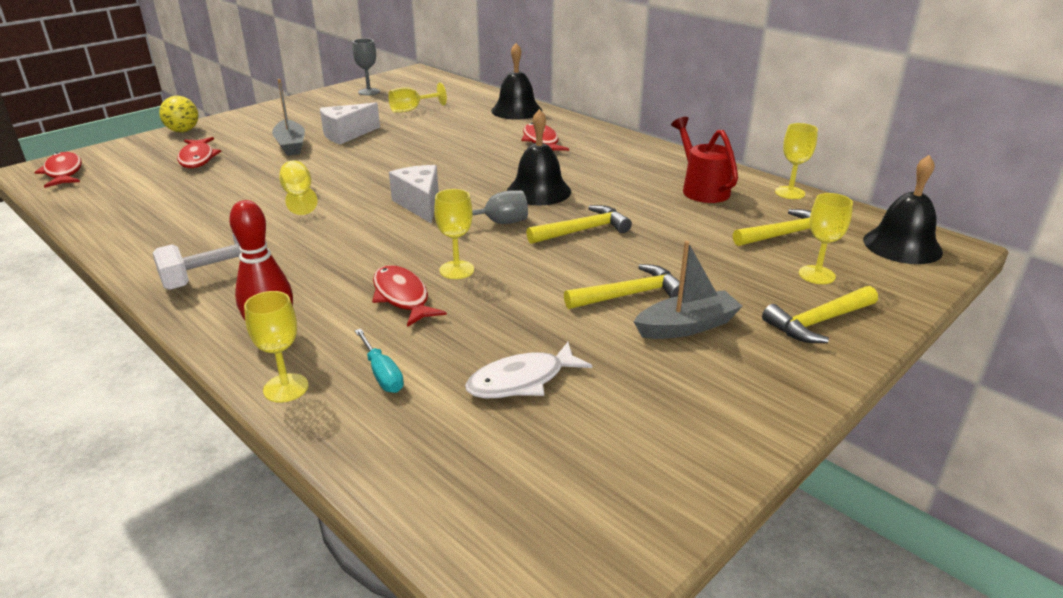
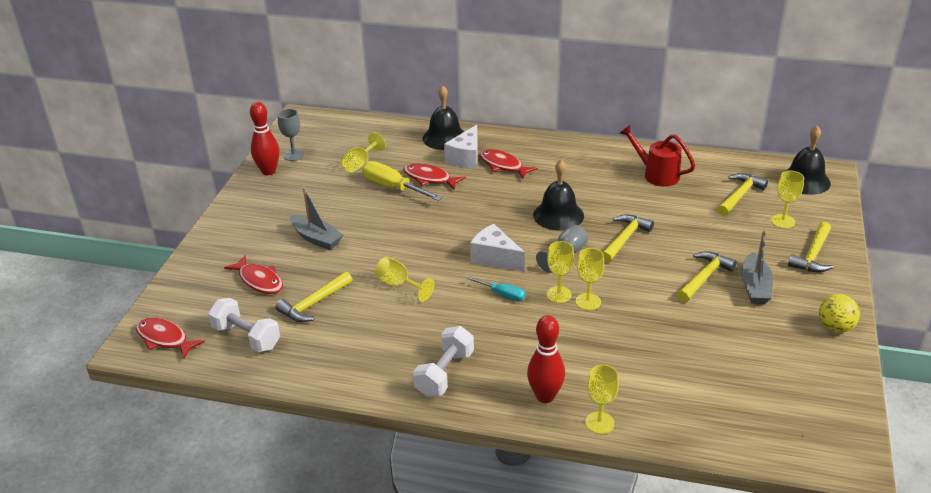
camera: 30 degrees left, 5 degrees up
(117, 191) = (246, 337): none -> white dumbbell
(183, 131) = (196, 257): yellow ball -> yellow ball (835, 327)
(208, 186) = (314, 304): none -> yellow hammer
(332, 96) = (268, 171): none -> red bowling pin
(346, 135) = (345, 211): white cheese -> white cheese (465, 158)
(382, 374) = (639, 390): turquoise screwdriver -> turquoise screwdriver (503, 295)
(402, 297) = (582, 335): red fish -> red fish (430, 178)
(413, 130) = (392, 187): none -> yellow screwdriver
(522, 381) = (713, 359): white fish -> none
(686, 326) = (754, 287): grey boat -> grey boat turned 150 degrees clockwise
(790, 193) = (709, 158): yellow goblet -> yellow goblet (559, 294)

